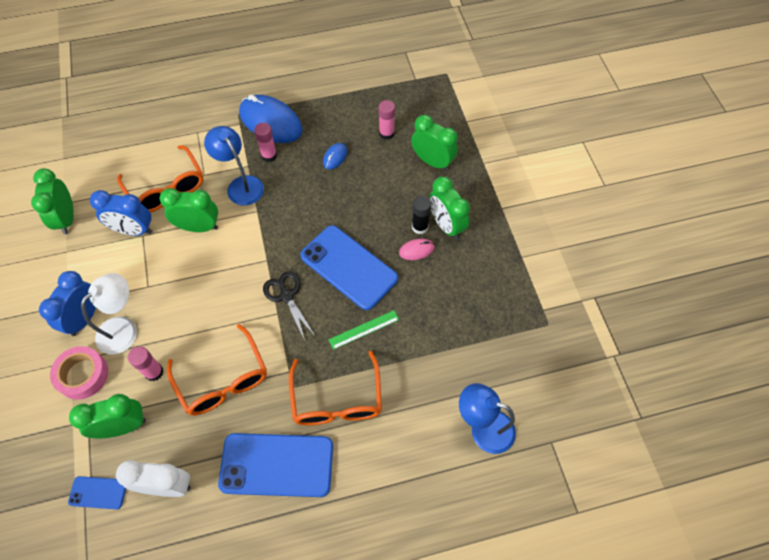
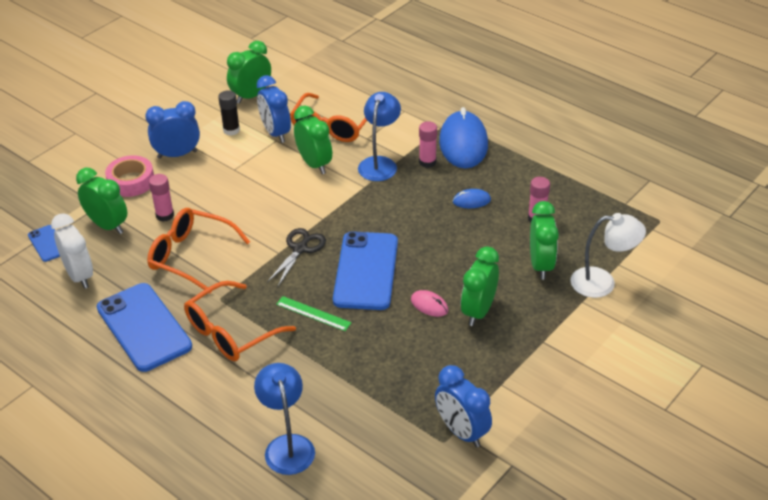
camera: 55 degrees right, 20 degrees down
(124, 328) = (187, 178): white lamp -> white lamp (602, 283)
(223, 380) = (190, 256): orange glasses -> orange glasses turned 90 degrees clockwise
(420, 227) = (457, 294): black glue stick -> black glue stick (231, 130)
(547, 307) = (461, 432): none -> blue clock

